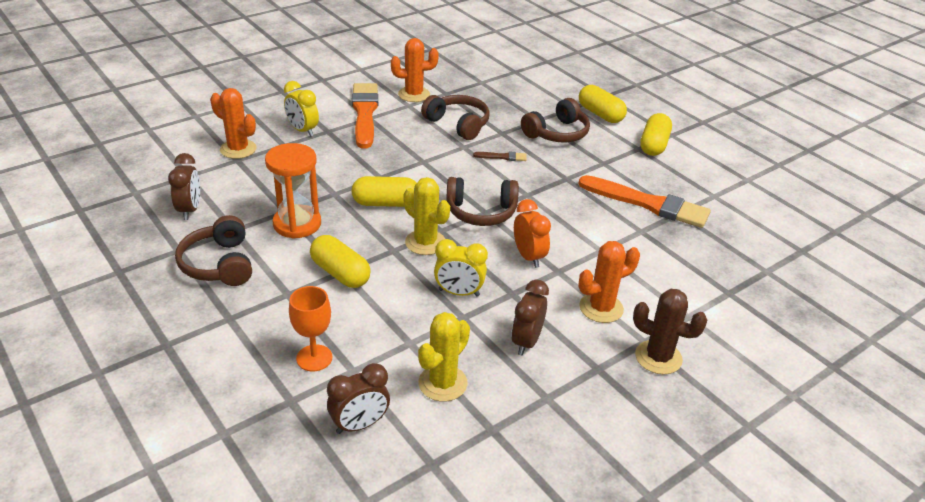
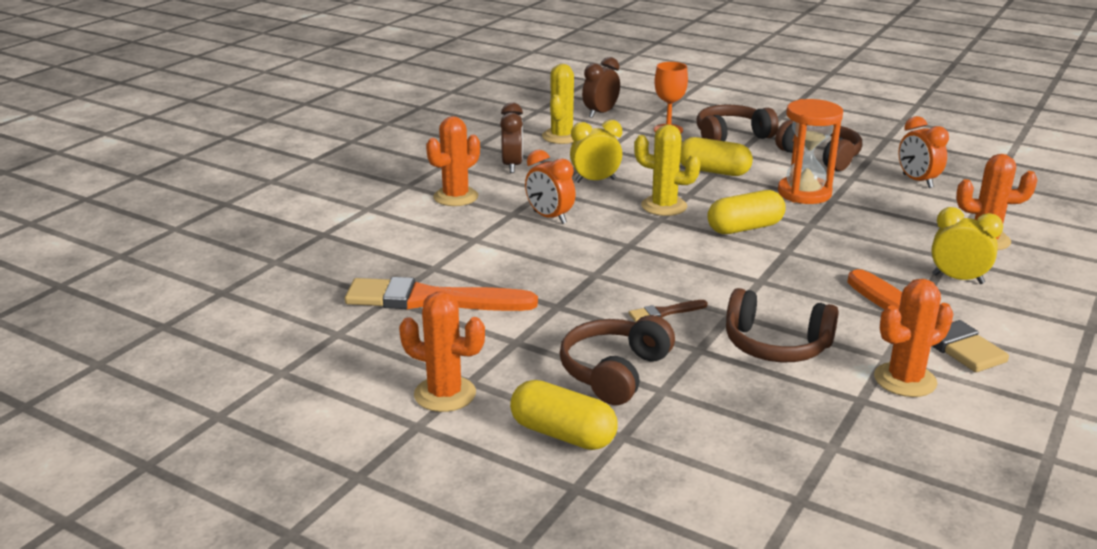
camera: 160 degrees right, 10 degrees down
(190, 210) = (917, 181): brown clock -> orange clock
(481, 212) = (633, 243): brown headphones -> brown headphones (731, 136)
(654, 145) = (445, 394): yellow capsule -> orange cactus
(658, 357) = (393, 178): brown cactus -> none

